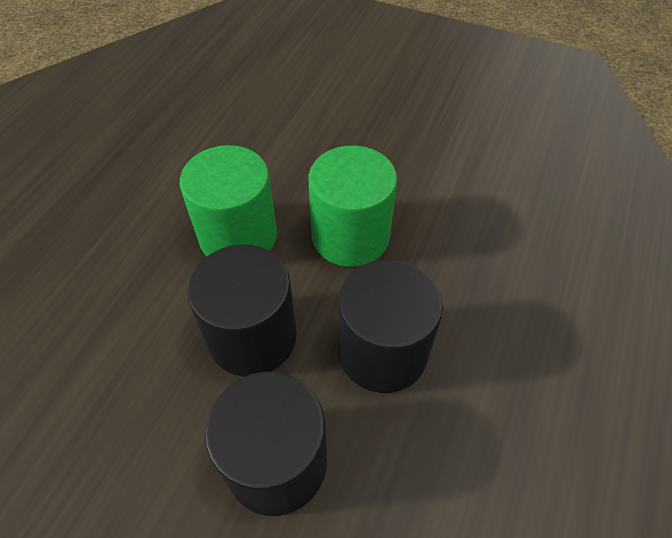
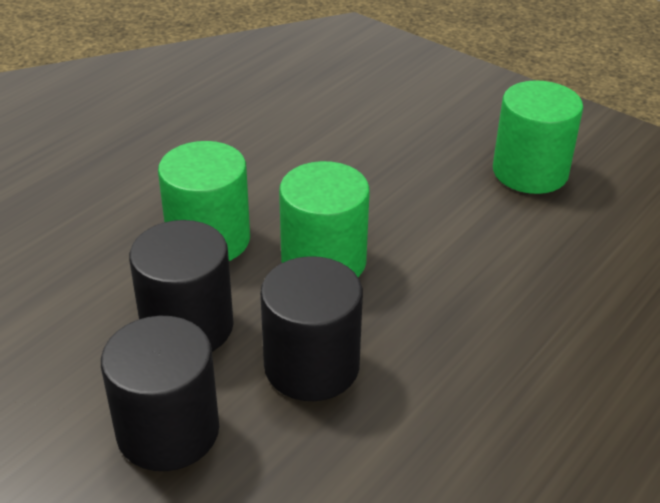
camera: 15 degrees right, 15 degrees down
(486, 108) = (530, 172): none -> green cylinder

